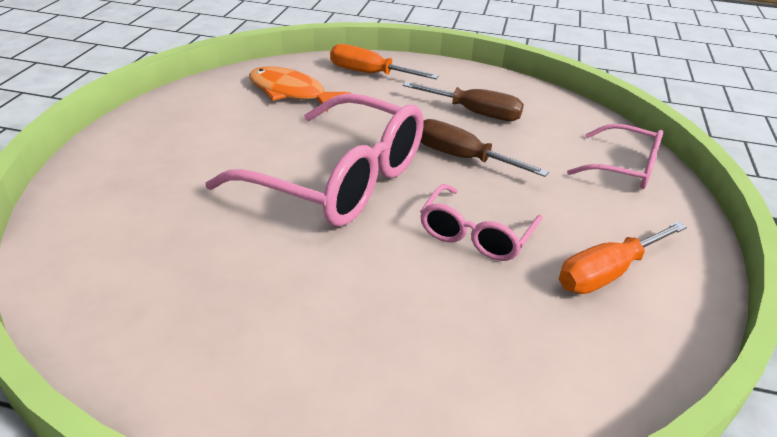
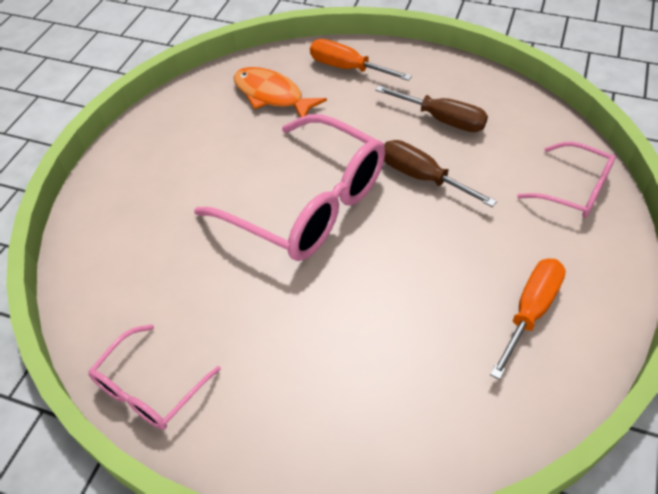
camera: 10 degrees right, 15 degrees up
(476, 234) = (421, 267): pink glasses -> pink glasses (150, 388)
(607, 273) = (530, 311): orange screwdriver -> orange screwdriver turned 150 degrees clockwise

